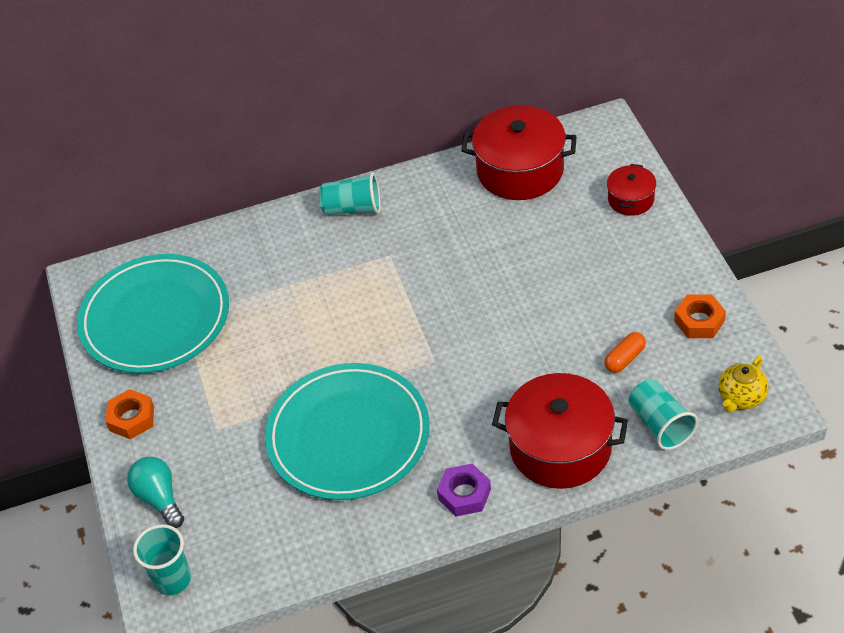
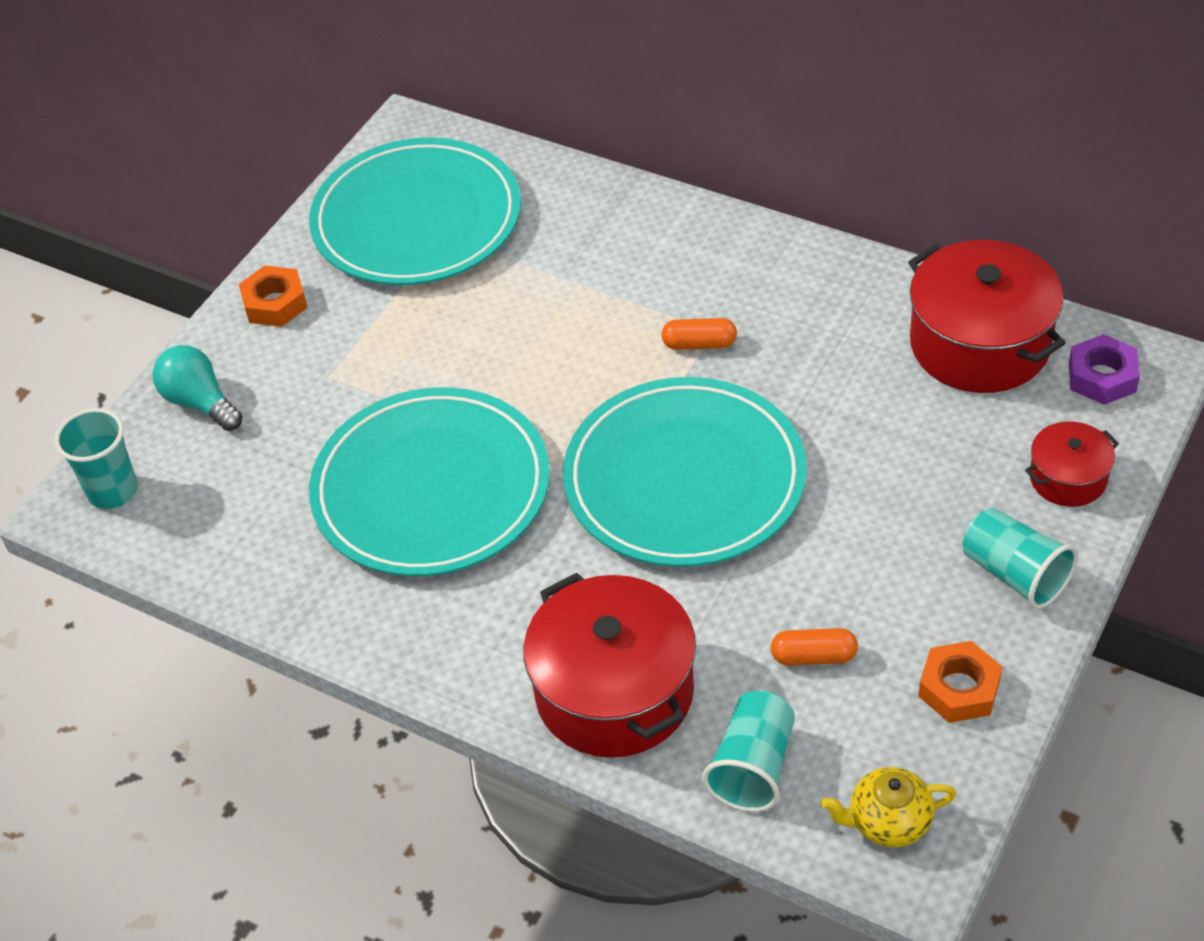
camera: 45 degrees right, 0 degrees up
(159, 498) = (200, 402): turquoise light bulb -> turquoise light bulb turned 60 degrees counterclockwise
(353, 208) = (742, 250): turquoise cup -> turquoise cup (1014, 574)
(390, 267) = (699, 344): none -> orange capsule
(464, 494) = (457, 651): purple nut -> purple nut (1102, 377)
(466, 332) = (684, 479): none -> turquoise plate

